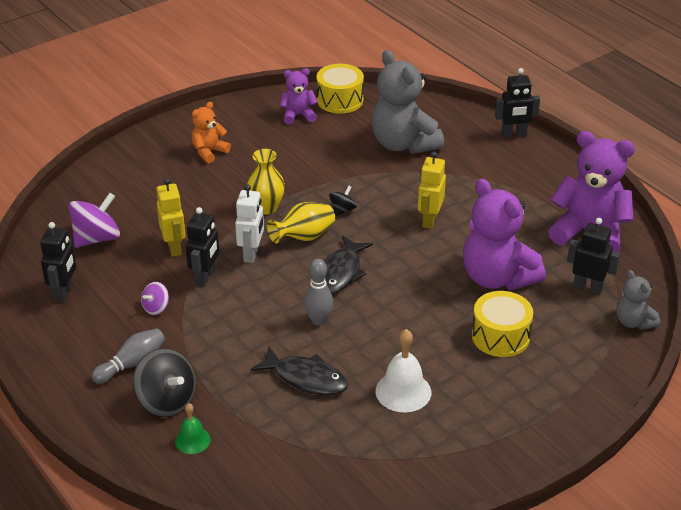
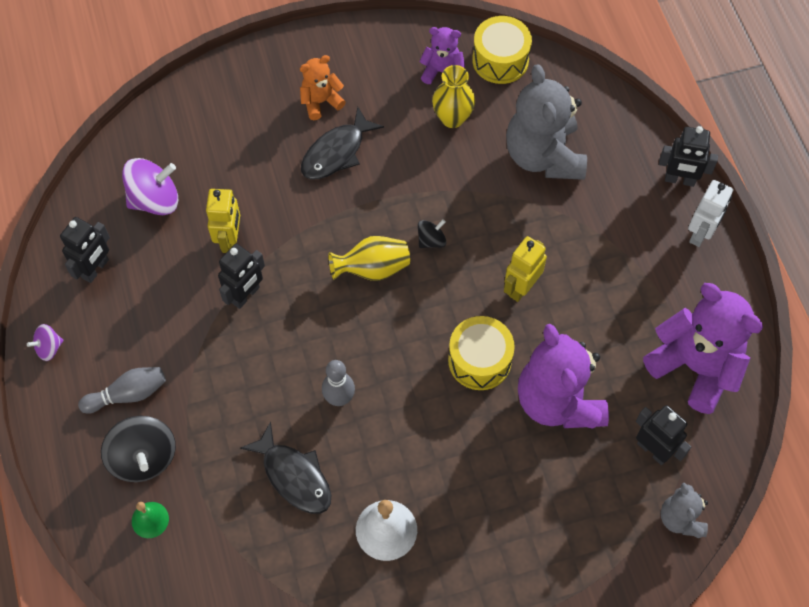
camera: 20 degrees right, 25 degrees up
(156, 308) = (179, 323): purple spinning top -> purple spinning top (49, 348)
(251, 254) = (307, 276): white robot -> white robot (700, 233)
(266, 208) = (350, 210): yellow vase -> yellow vase (452, 118)
(340, 273) = (389, 336): black fish -> black fish (336, 152)
(500, 336) = (523, 488): yellow drum -> yellow drum (479, 360)

